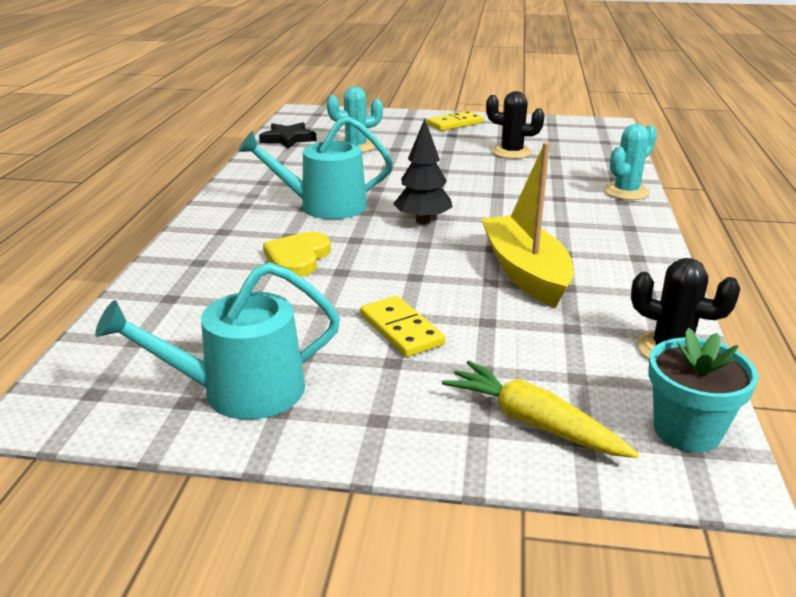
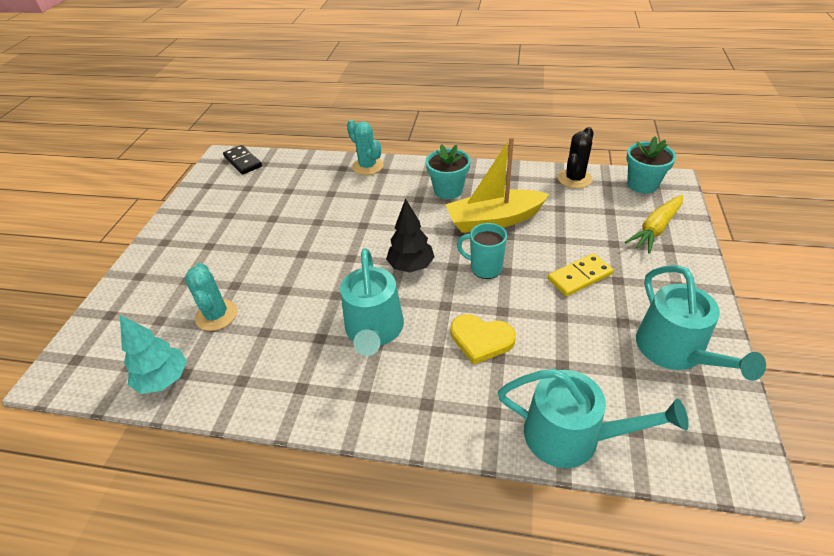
camera: 85 degrees left, 15 degrees up
(149, 301) = (571, 436): none -> turquoise watering can
(288, 139) = (164, 379): black star -> turquoise tree
(420, 263) = (485, 268): none -> turquoise mug
(455, 123) = (176, 243): yellow domino -> none
(511, 152) = (271, 212): black cactus -> none
(589, 242) = (448, 190): none -> turquoise flower pot
(604, 133) = (242, 161): none -> black domino

